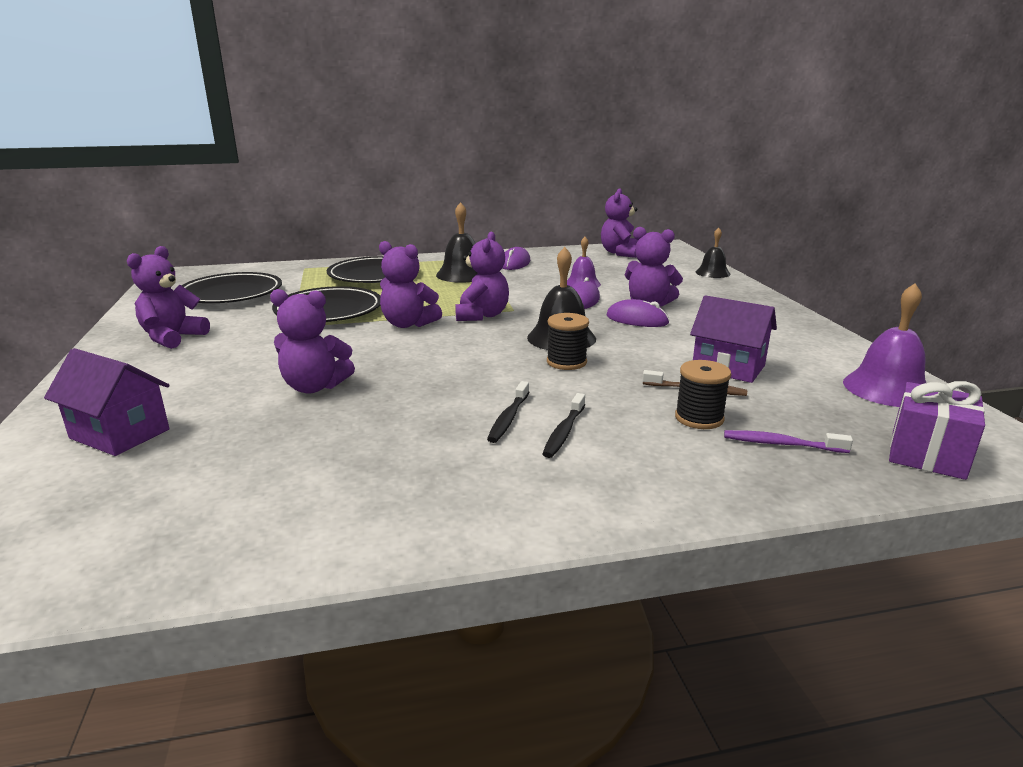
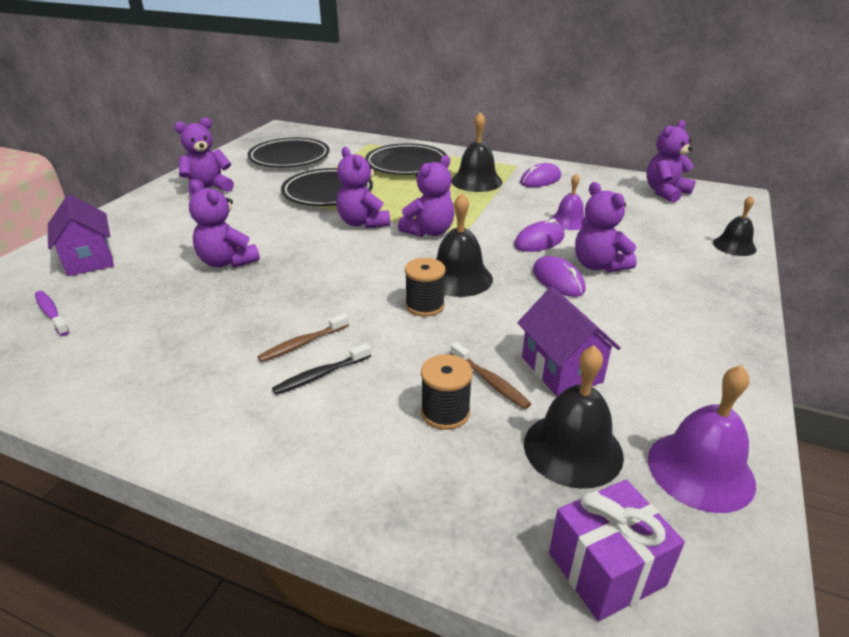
camera: 35 degrees right, 10 degrees up
(508, 418) = (302, 344): black toothbrush -> brown toothbrush
(781, 444) = (474, 476): purple toothbrush -> purple toothbrush (51, 313)
(809, 406) = (573, 449): none -> black bell

